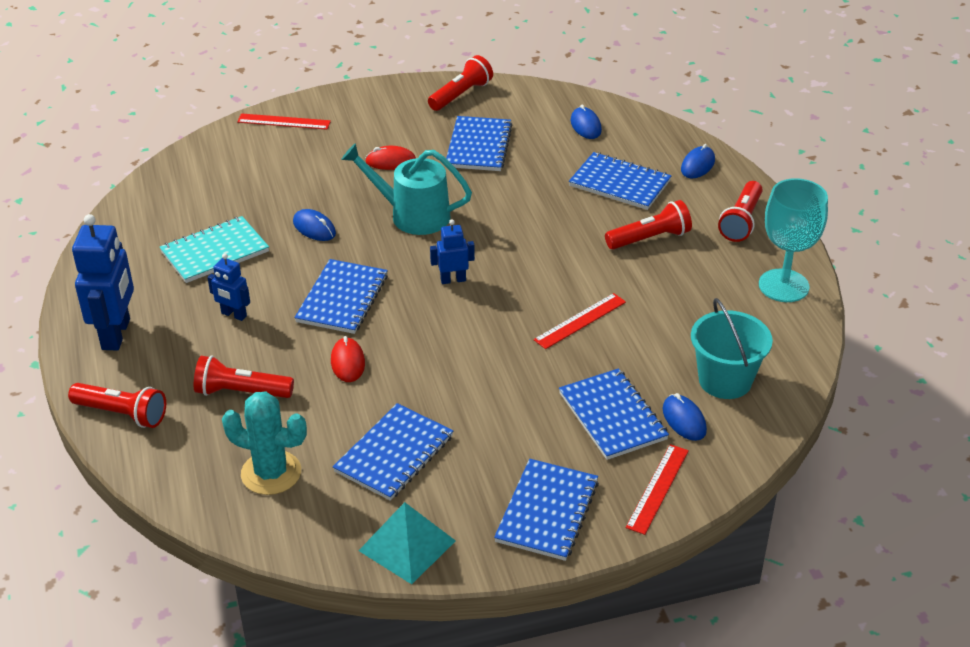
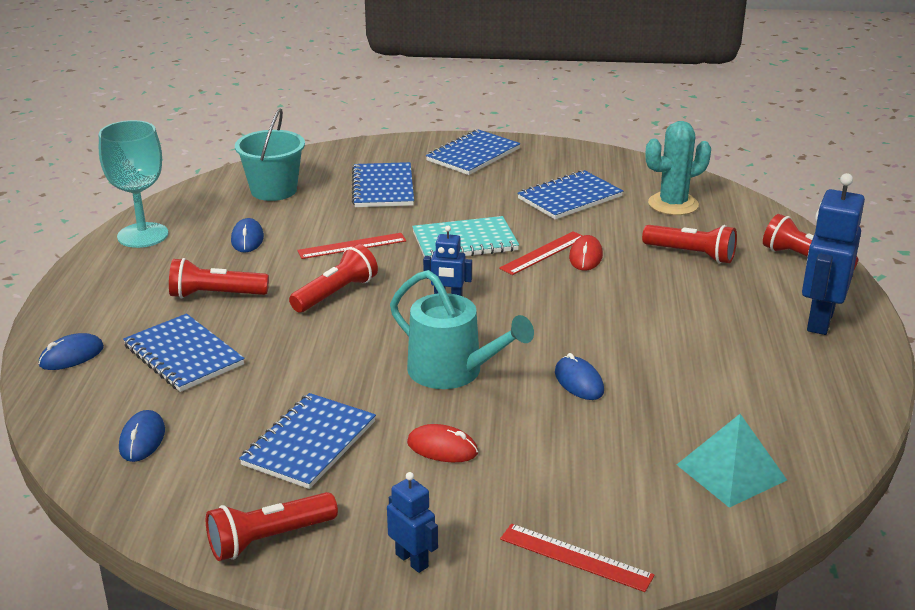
camera: 160 degrees left, 10 degrees down
(215, 252) = (707, 380): turquoise notebook -> turquoise notebook (465, 241)
(233, 315) = (691, 313): blue robot -> blue robot (412, 560)
(271, 473) = (673, 204): turquoise cactus -> turquoise cactus turned 60 degrees counterclockwise
(342, 299) = (572, 305): blue notebook -> none
(407, 545) = (581, 157): turquoise pyramid -> turquoise pyramid (731, 472)
(657, 488) = (386, 152): red ruler -> red ruler (543, 253)
(684, 420) = (331, 177): blue mouse -> blue mouse (247, 239)
(741, 221) = (106, 291): red flashlight -> red flashlight (336, 294)

